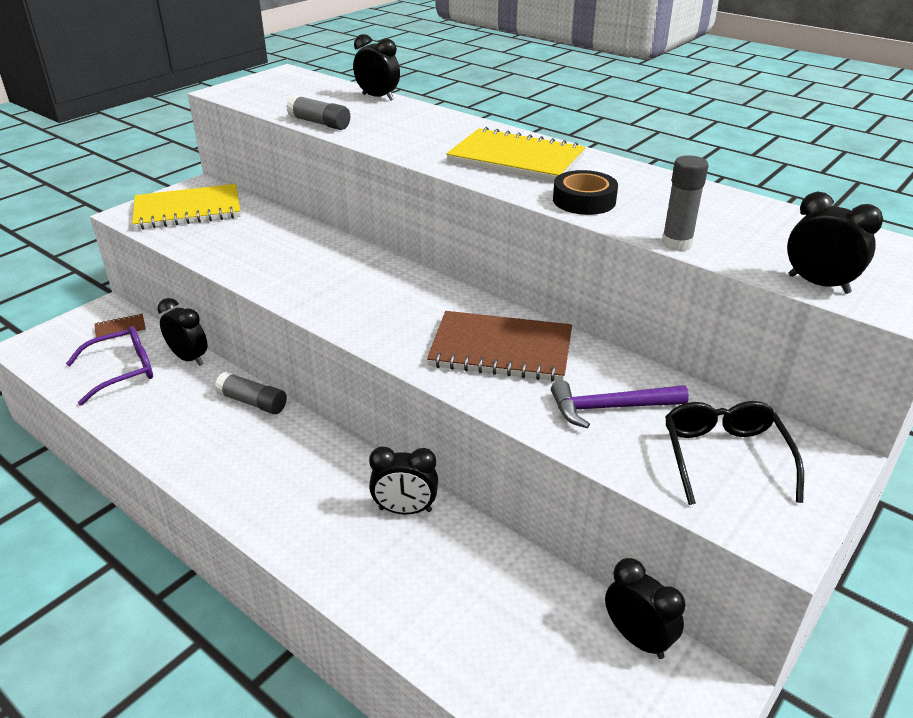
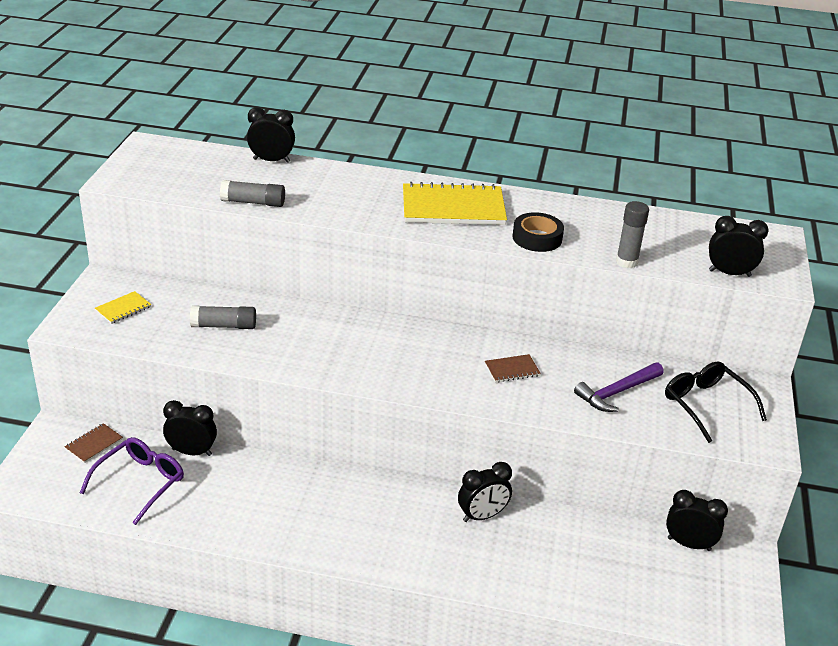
camera: 30 degrees left, 0 degrees up
(188, 210) = (123, 309): yellow notebook -> yellow notebook, size x0.45
(252, 402) = (288, 473): grey glue stick -> grey glue stick (224, 326)
(501, 349) = (512, 370): brown notebook -> brown notebook, size x0.45

